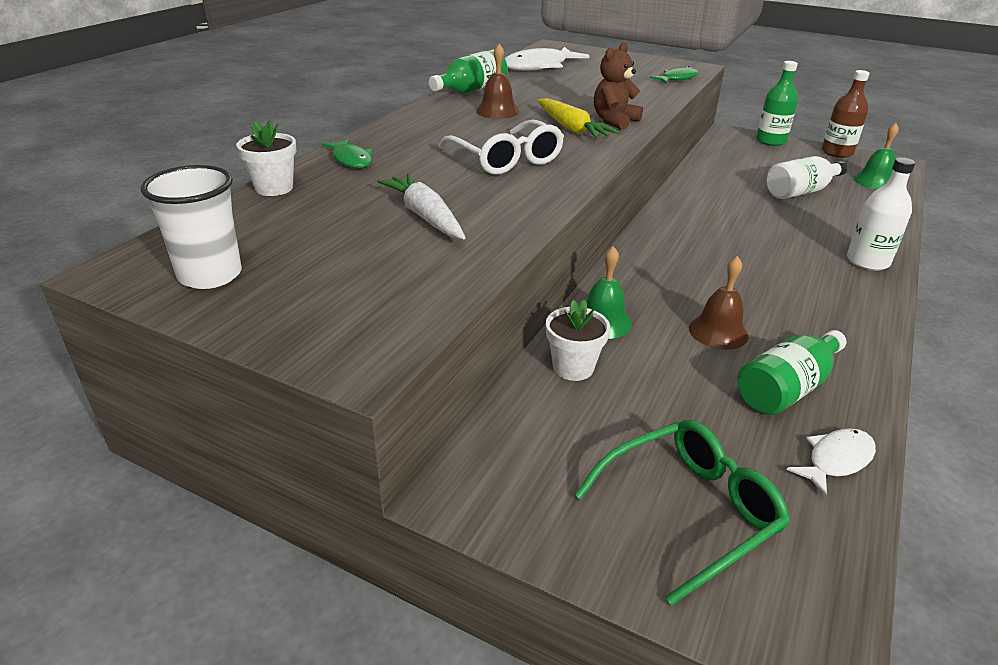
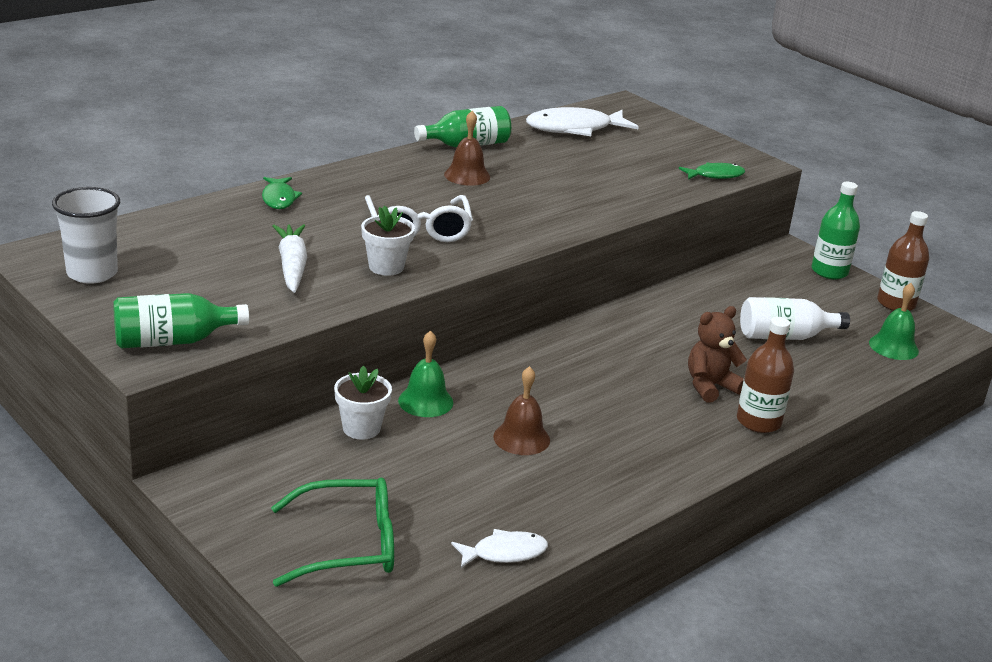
camera: 20 degrees right, 5 degrees down
(274, 188) = (192, 211): white flower pot -> white flower pot (386, 267)
(571, 128) = (520, 211): yellow carrot -> none
(614, 121) = (574, 212): brown teddy bear -> brown teddy bear (710, 386)
(786, 389) = (528, 496): green bottle -> green bottle (173, 341)
(867, 261) = (758, 422): white bottle -> brown bottle

